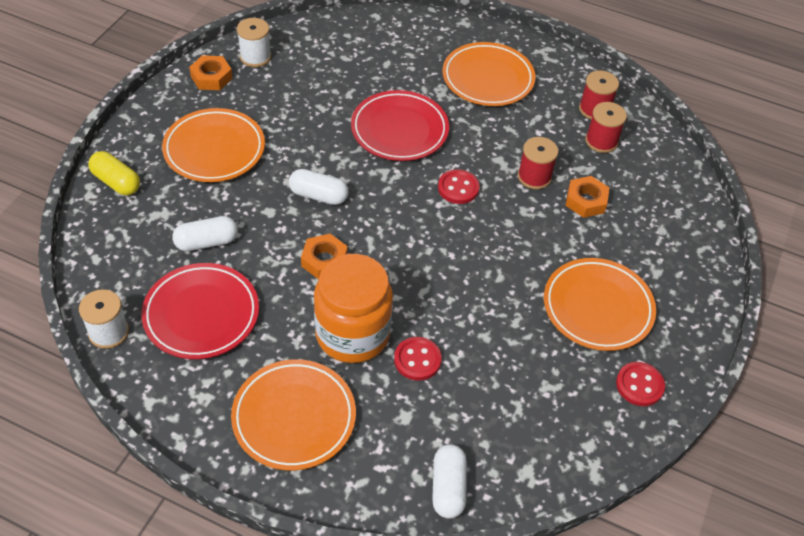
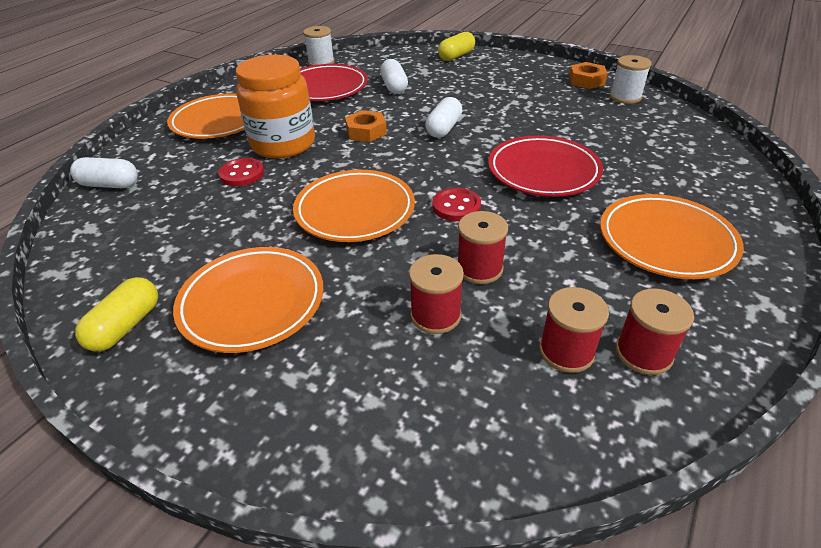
camera: 100 degrees right, 10 degrees down
(214, 149) = (495, 85): orange plate -> orange plate (355, 211)
(586, 201) = (435, 315): orange nut -> red spool
(639, 385) = (126, 326): red button -> yellow capsule

